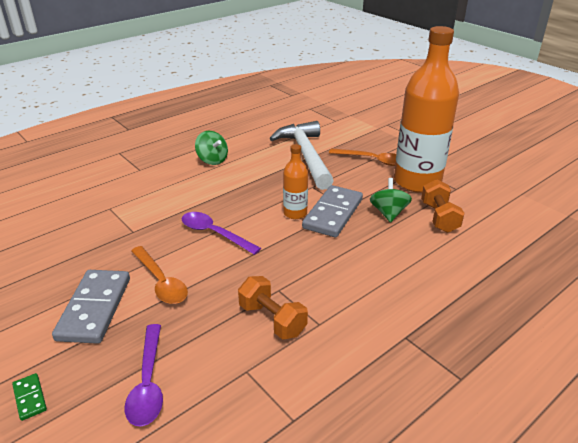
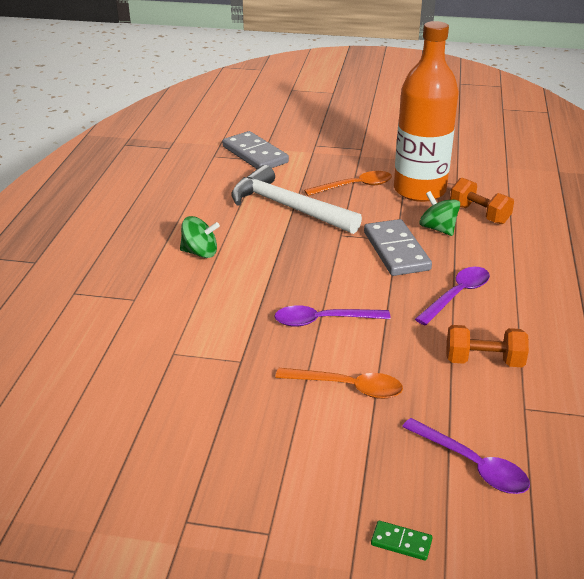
camera: 40 degrees left, 0 degrees up
(95, 308) = (328, 444): grey domino -> grey domino (255, 154)
(295, 213) = (364, 266): orange bottle -> none
(328, 264) = (457, 295): none -> purple spoon

